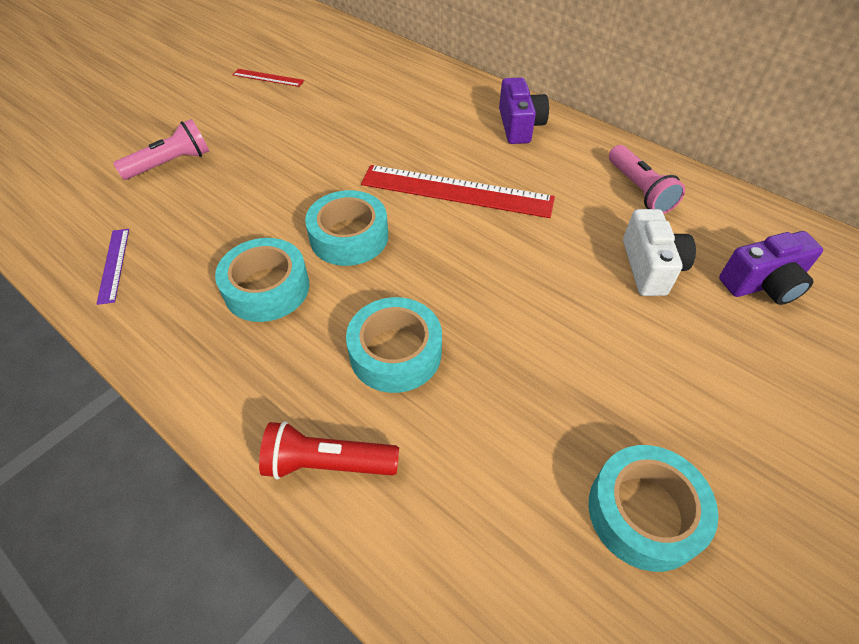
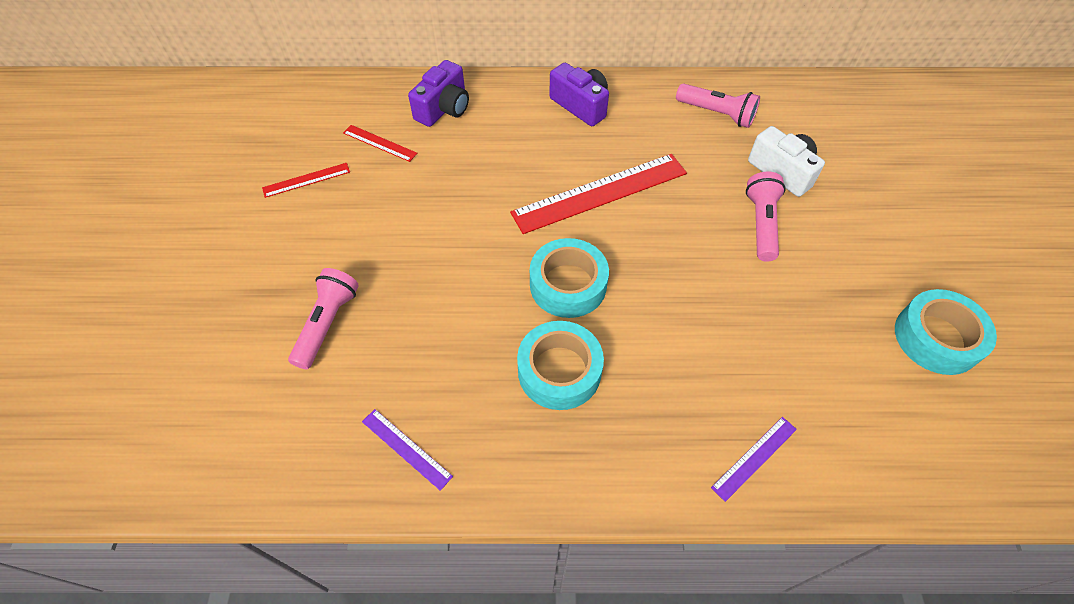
camera: 40 degrees left, 5 degrees up
(327, 464) = (754, 457): red flashlight -> purple ruler
(340, 79) = (379, 143): none -> red ruler
(395, 352) = (705, 349): turquoise tape -> none
(573, 294) = (761, 224): none -> pink flashlight
(763, 284) = (850, 142): purple camera -> purple camera (444, 108)

